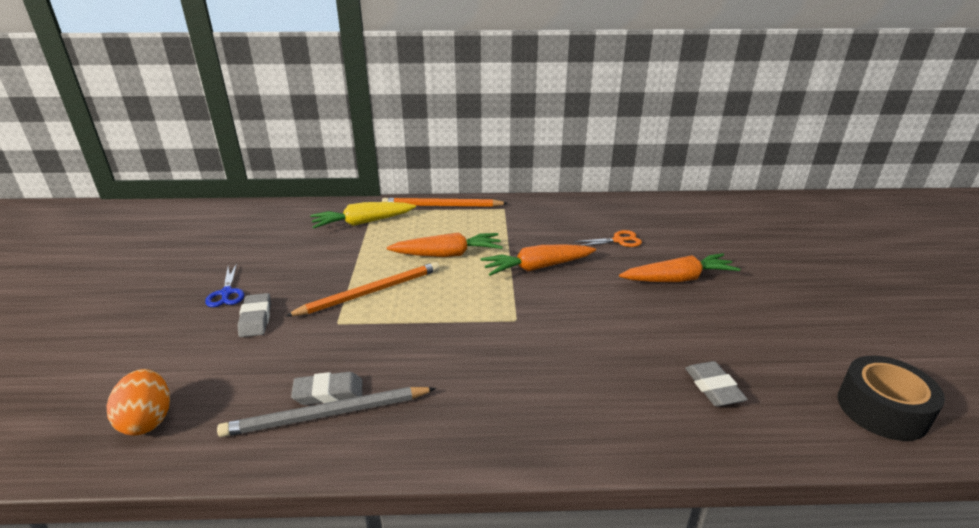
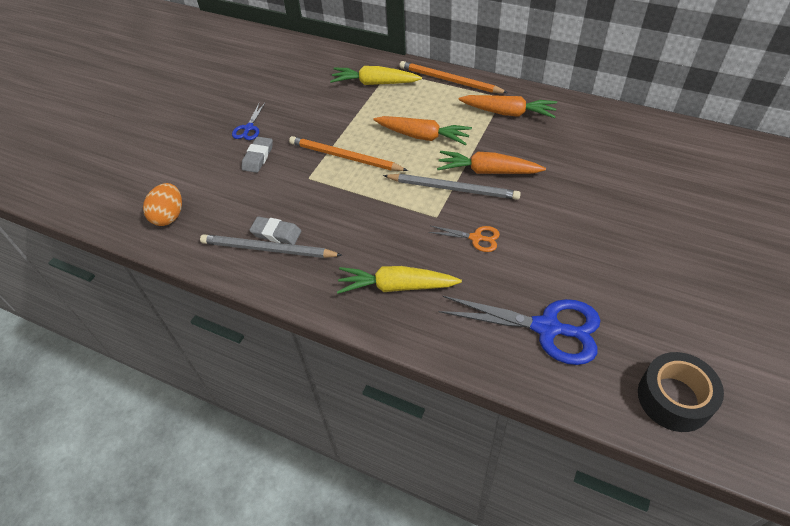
camera: 30 degrees right, 20 degrees up
(370, 292) = (345, 157): orange pencil -> orange pencil turned 150 degrees counterclockwise
(514, 290) = (453, 189): none -> grey pencil
(523, 402) = (396, 286): none -> yellow carrot
(618, 240) = (582, 163): orange scissors -> orange scissors (476, 238)
(678, 279) = (604, 220): orange carrot -> orange carrot (508, 113)
(713, 388) = (547, 328): grey eraser -> blue scissors

